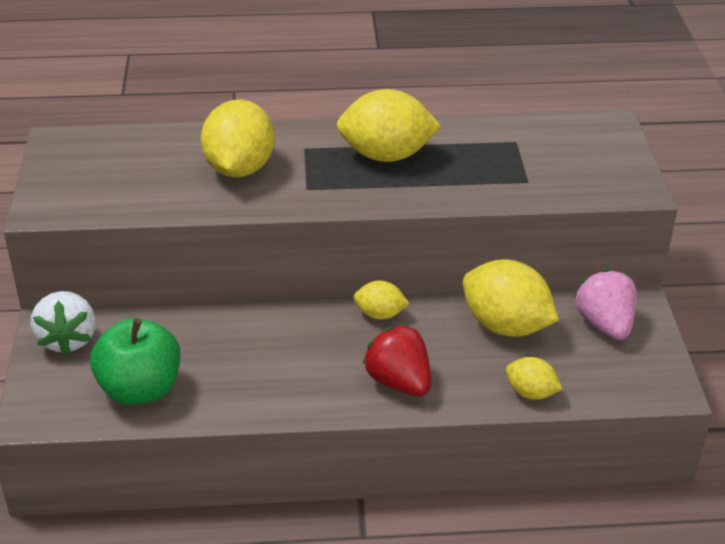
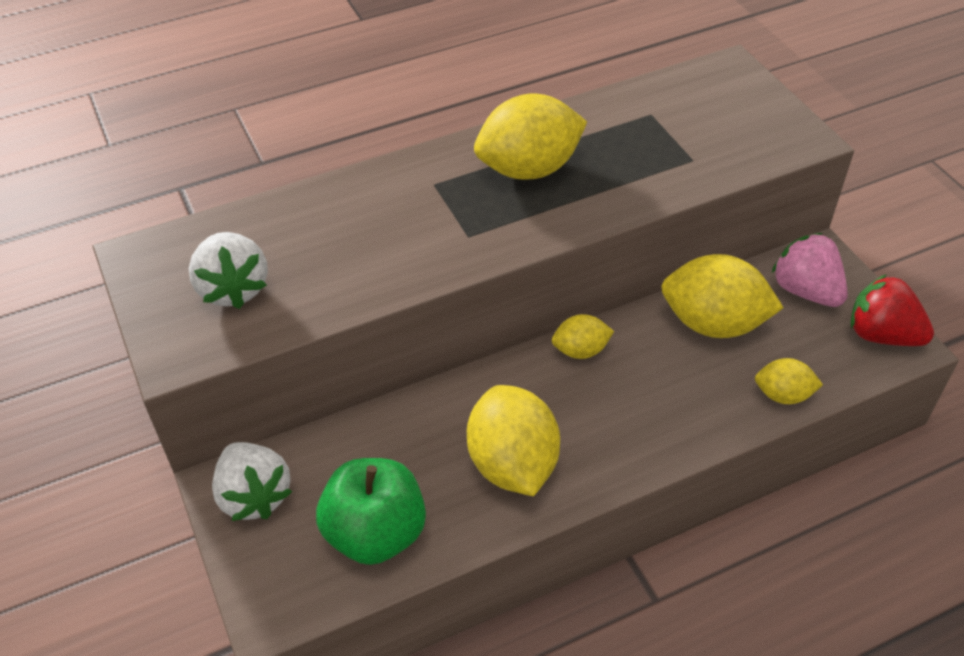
camera: 20 degrees left, 10 degrees up
(109, 178) = (233, 289): none -> white strawberry
(239, 168) = (378, 231): yellow lemon -> yellow lemon (512, 464)
(399, 382) = (647, 427): red strawberry -> red strawberry (881, 335)

